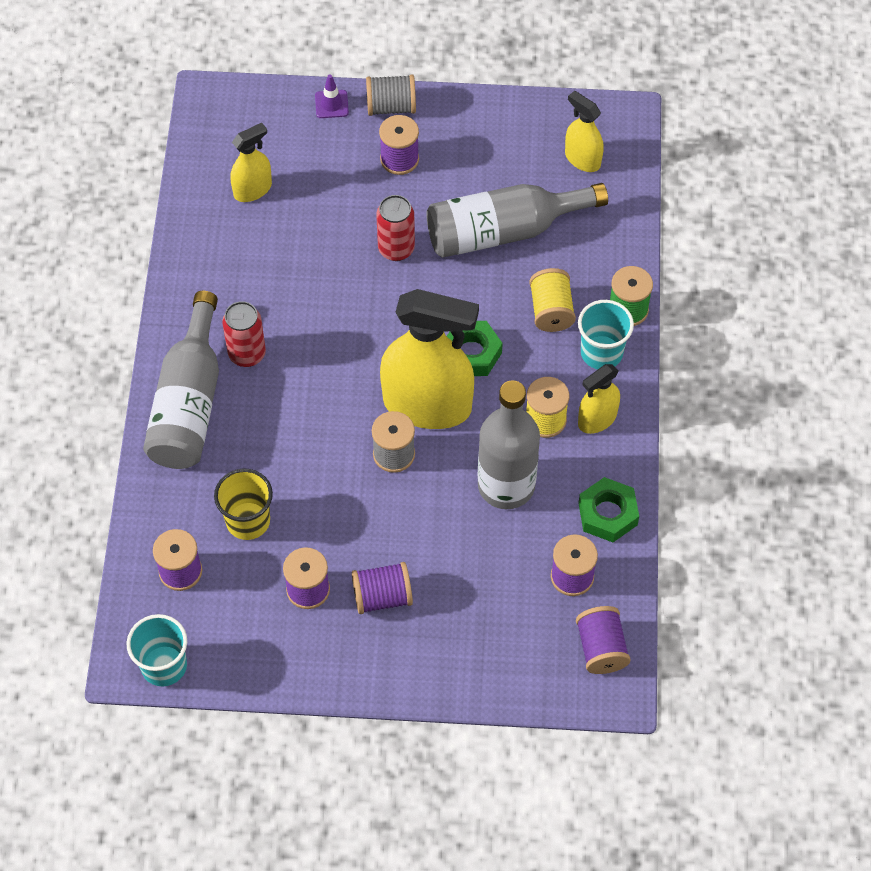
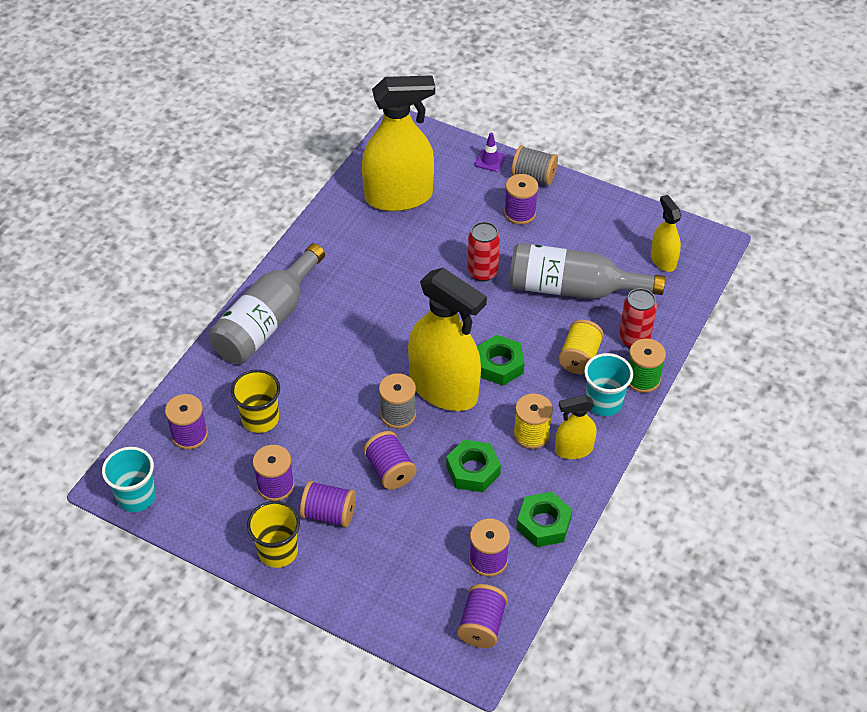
camera: 25 degrees right, 10 degrees down
(247, 354) = (329, 304): red can -> red can (634, 339)
(252, 189) = (399, 197): yellow spray bottle -> yellow spray bottle, size x2.01
(351, 660) = (278, 551): none -> yellow cup
(420, 521) = (390, 470): none -> purple spool
(506, 485) = (473, 470): grey bottle -> green nut

